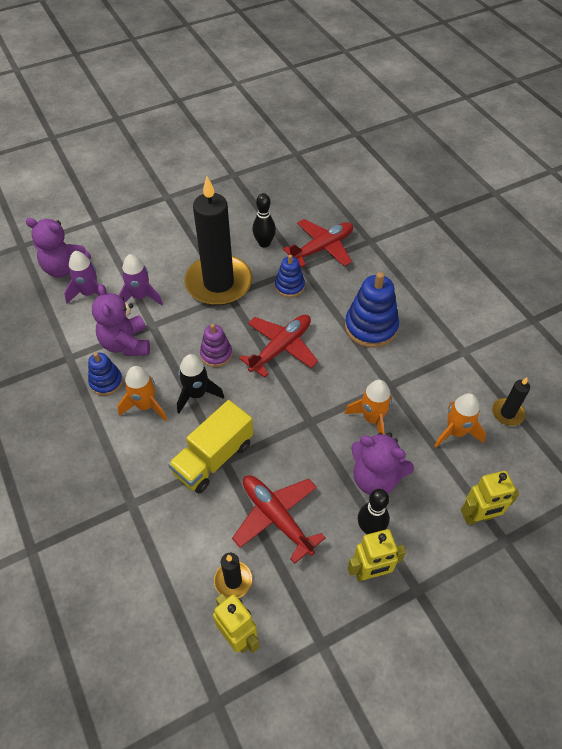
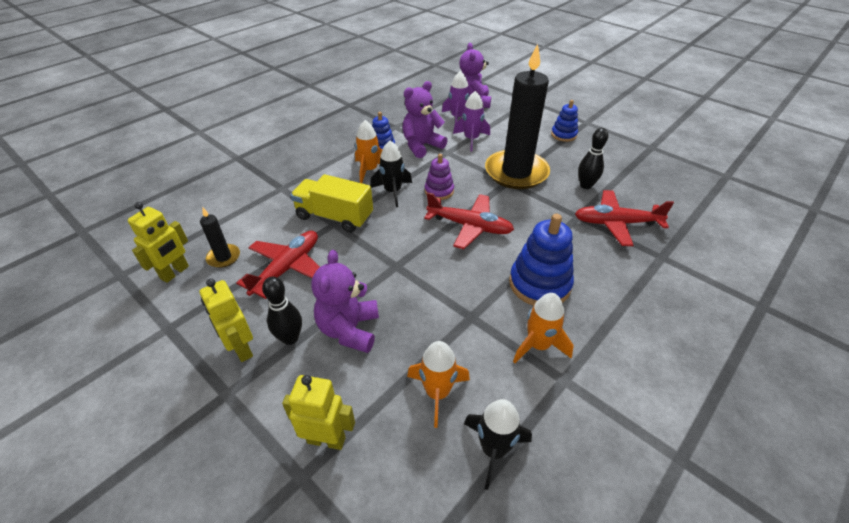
camera: 70 degrees right, 10 degrees down
(289, 286) = (547, 214): blue stacking toy -> blue stacking toy (563, 135)
(322, 248) = (616, 223): red plane -> red plane turned 150 degrees clockwise
(372, 419) = (420, 311): orange rocket -> orange rocket (538, 345)
(478, 517) = (326, 439): yellow robot -> yellow robot turned 135 degrees clockwise
(507, 413) = (493, 449): black candle -> black rocket

